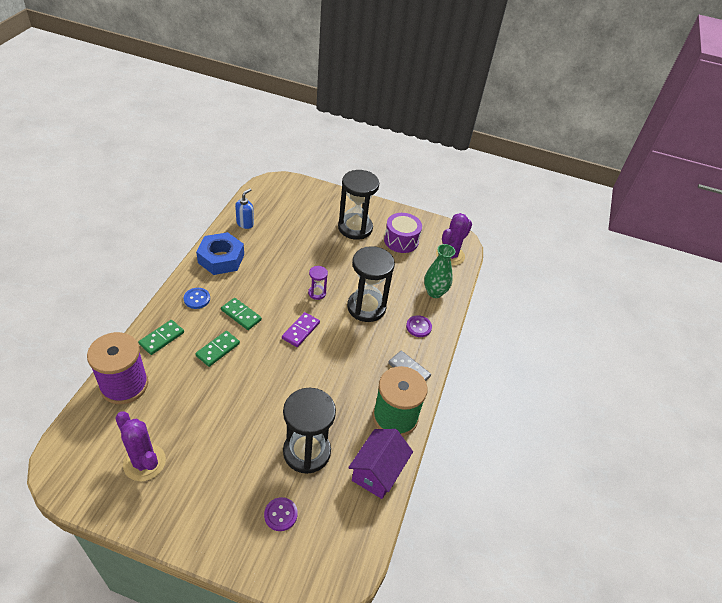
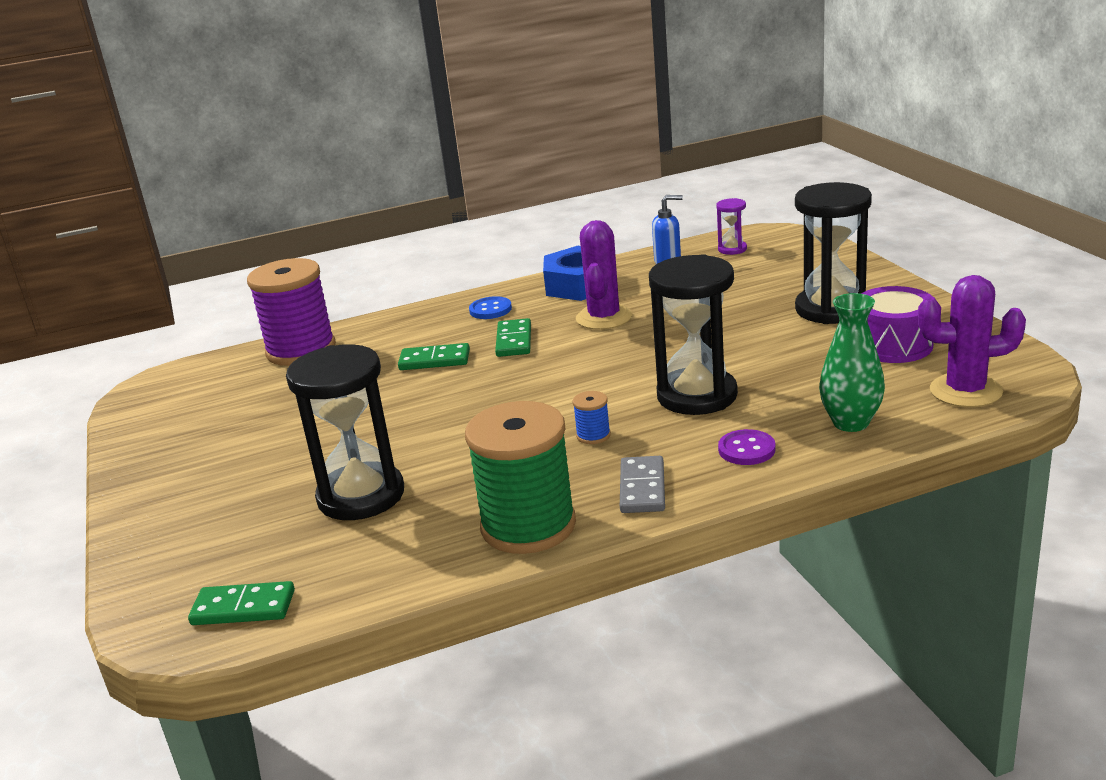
camera: 60 degrees right, 20 degrees down
(144, 462) = (210, 417): purple cactus -> purple cactus (604, 318)
(161, 338) = (397, 328): green domino -> green domino (243, 607)
(280, 514) = (235, 533): purple button -> none
(300, 330) = (560, 382): purple domino -> none
(317, 293) = (648, 355): purple hourglass -> purple hourglass (732, 249)
(356, 353) = (593, 435): none -> blue spool
(377, 472) = (403, 566): purple house -> none

